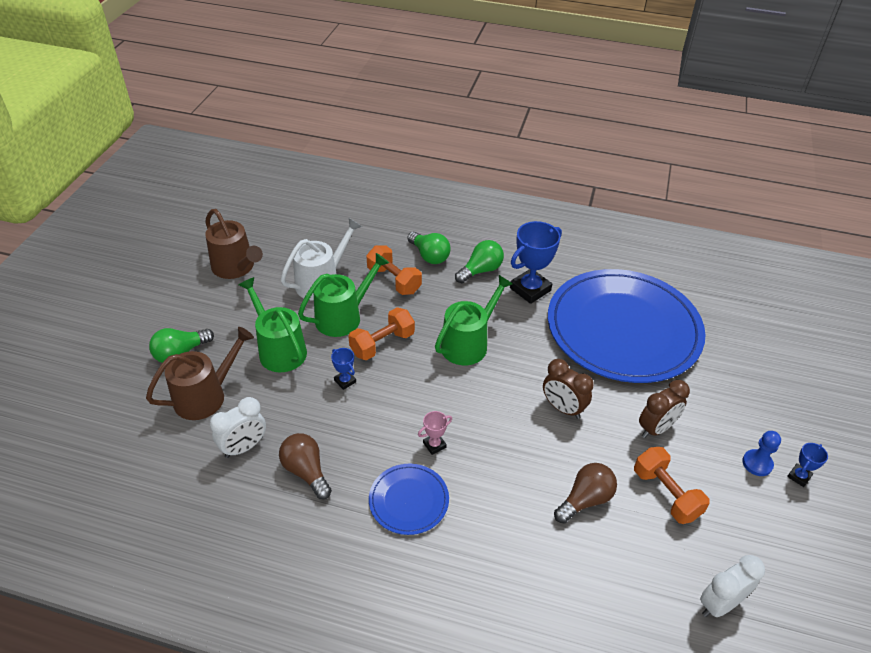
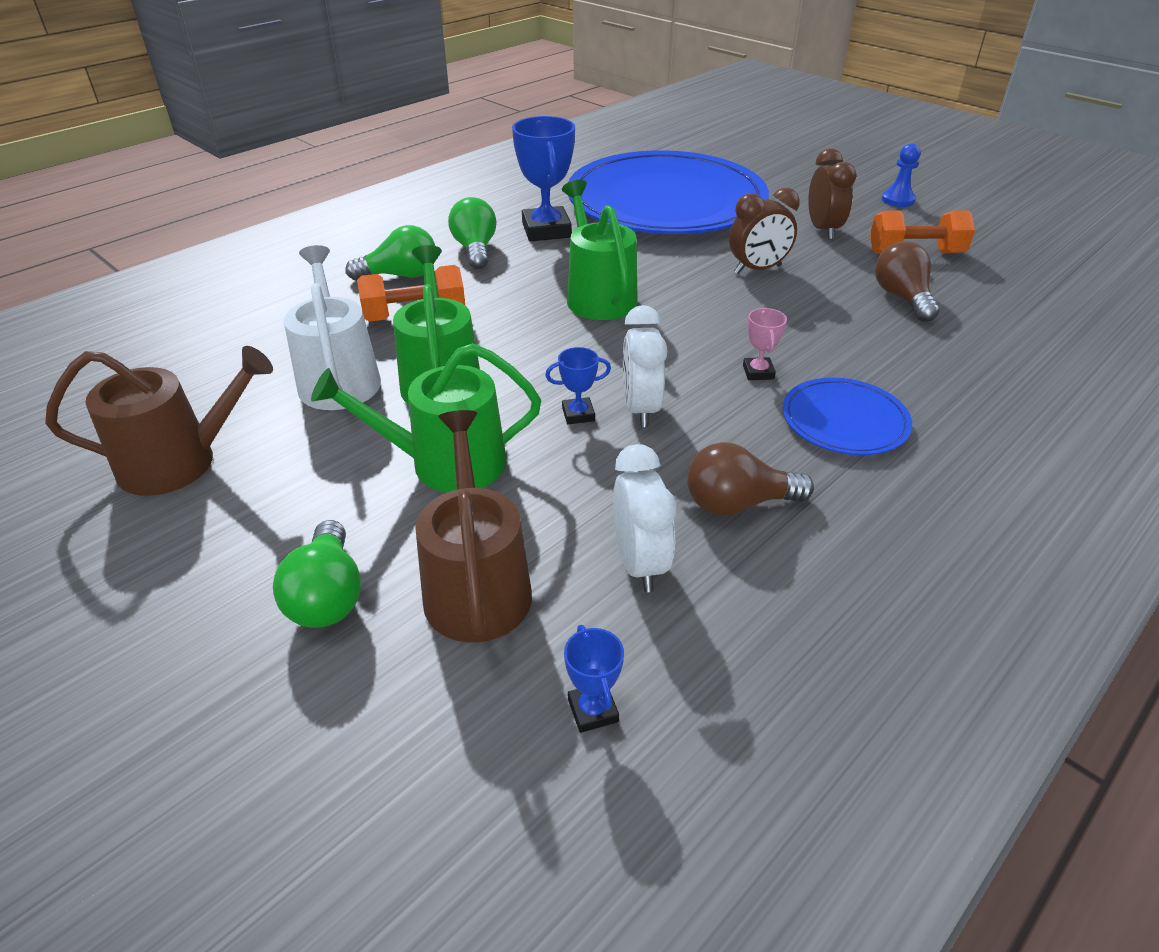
camera: 60 degrees left, 5 degrees down
(382, 344) = (533, 361): orange dumbbell -> none
(719, 604) = (1063, 271): white clock -> white clock (640, 409)
(799, 476) = (923, 188): blue trophy -> blue trophy (592, 710)

